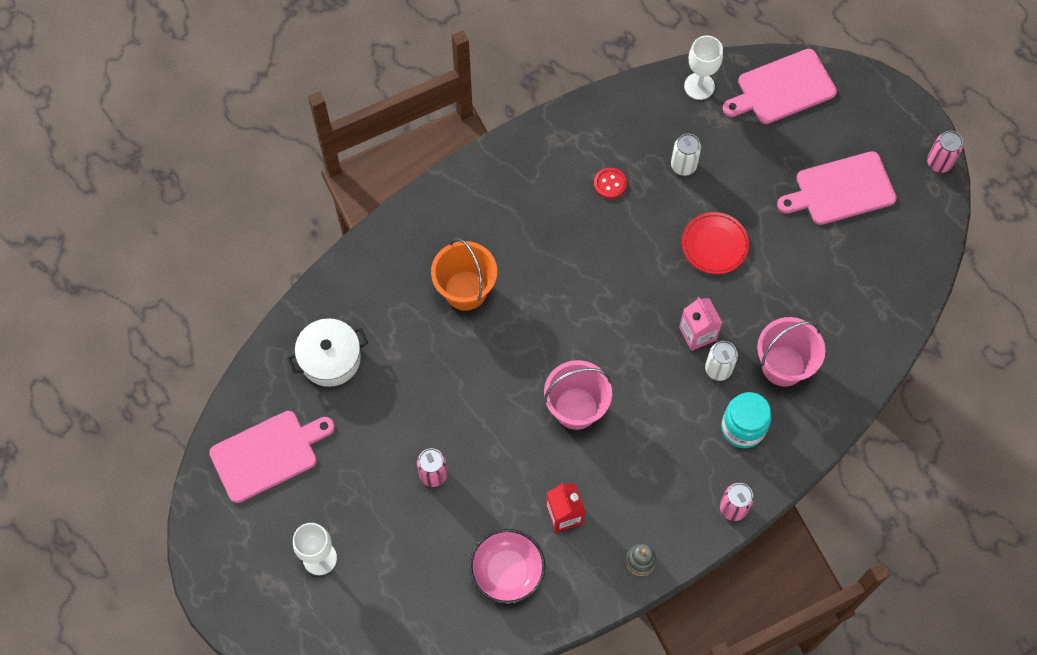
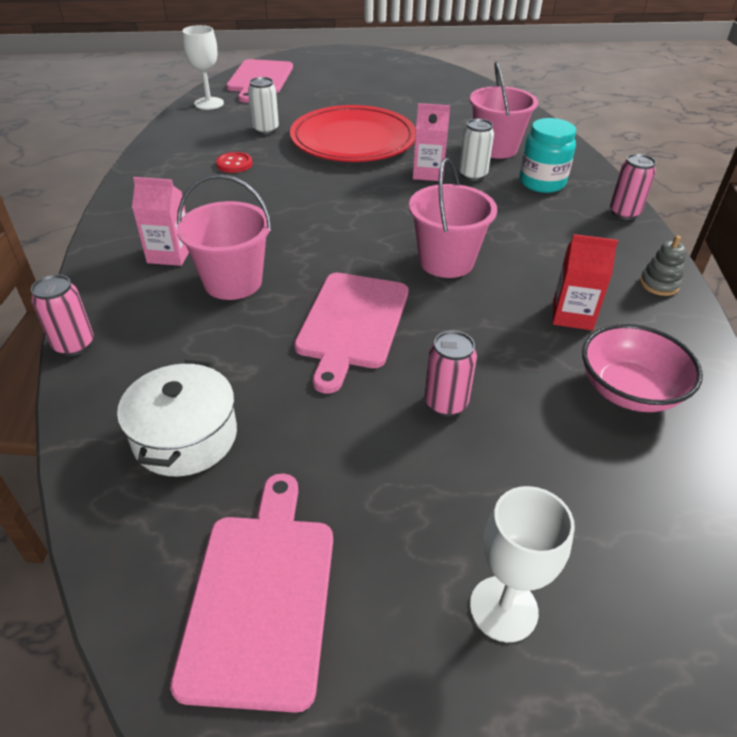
camera: 60 degrees left, 25 degrees down
(465, 290) = (233, 282): orange bucket -> pink bucket
(468, 231) = (170, 254): none -> pink carton
(714, 245) = (353, 140): red plate -> red plate, size x1.87
(841, 189) = (367, 85): pink cutting board -> pink cutting board (351, 324)
(939, 163) = (388, 55): pink can -> pink can (74, 345)

